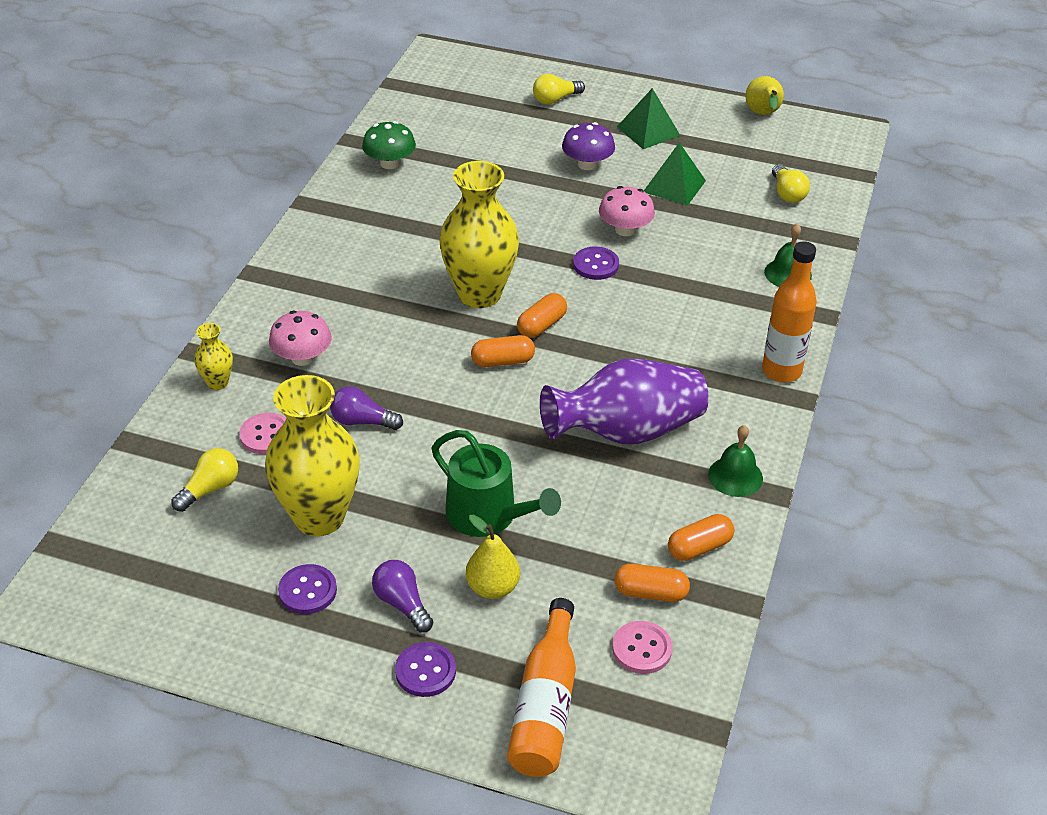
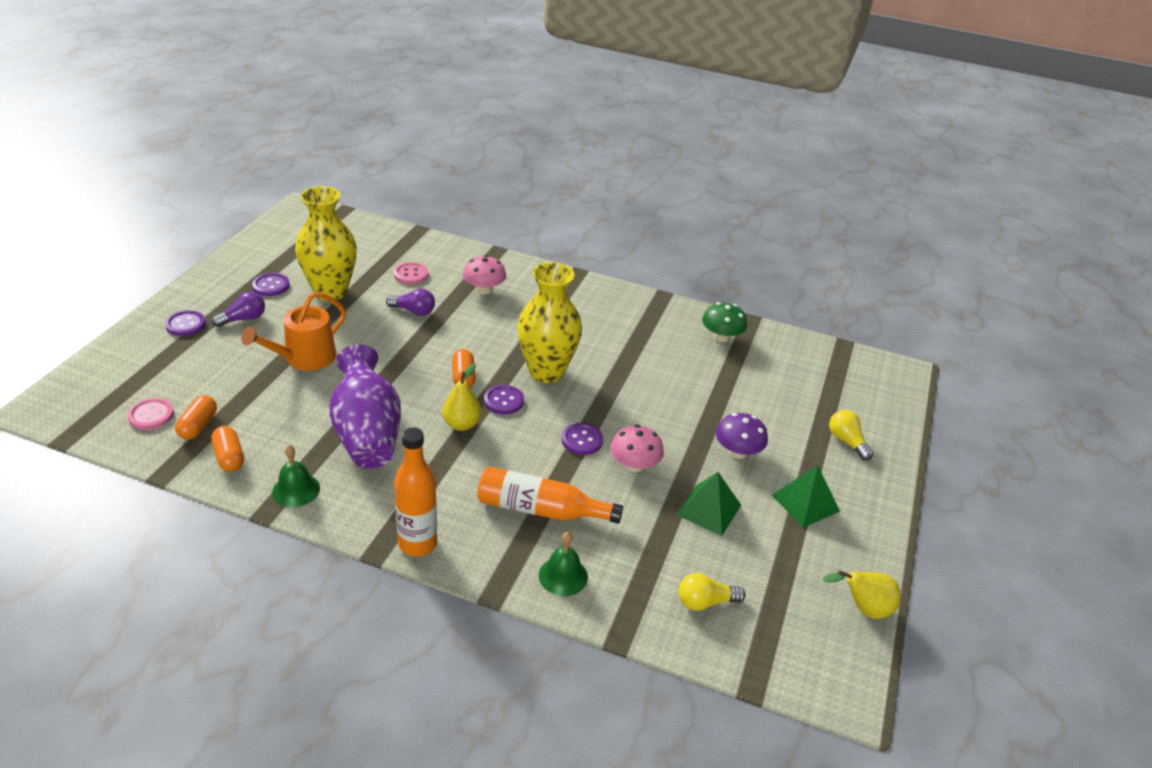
camera: 90 degrees right, 5 degrees down
(210, 489) = (369, 255): yellow light bulb -> none
(217, 383) = (465, 258): yellow vase -> none
(362, 421) = (413, 311): purple light bulb -> purple light bulb turned 90 degrees clockwise
(488, 515) = (305, 358): green watering can -> orange watering can
(492, 587) = (239, 355): yellow pear -> yellow pear (461, 424)
(541, 325) = (503, 401): orange capsule -> purple button
(545, 706) = (131, 368): orange bottle -> orange bottle (541, 509)

